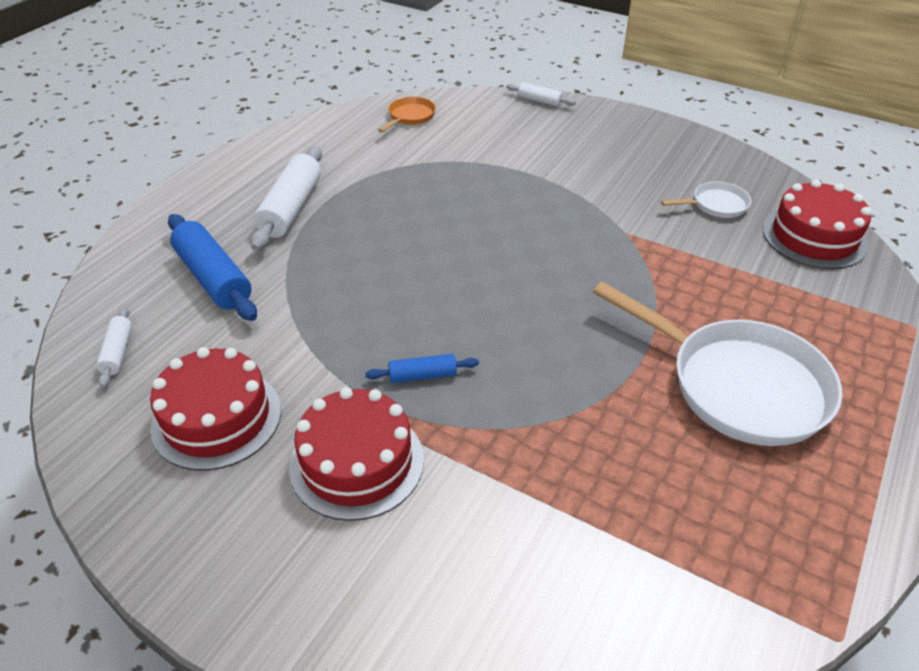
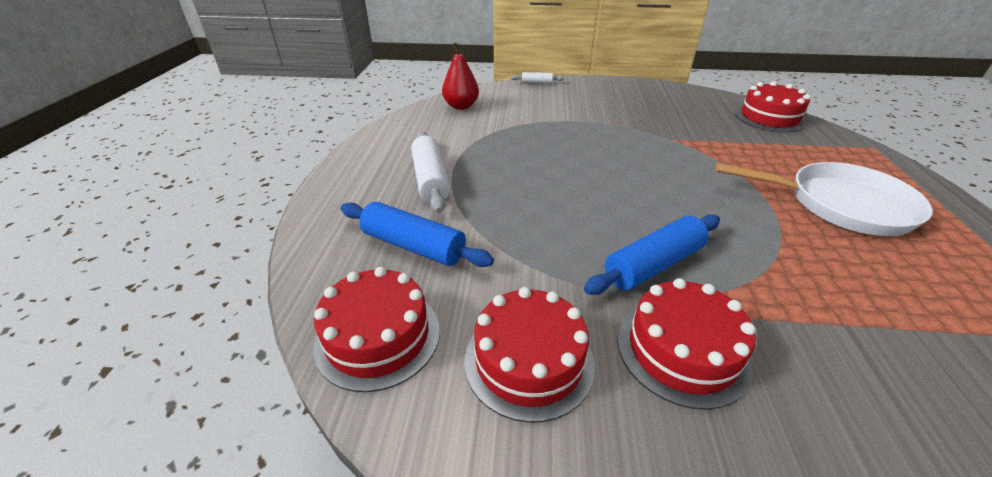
camera: 25 degrees left, 5 degrees down
(118, 352) = (378, 336): white rolling pin -> red cake
(410, 117) = (461, 106): orange pan -> red pear
(422, 376) = (653, 265): blue rolling pin -> blue rolling pin, size x1.94
(716, 205) = (701, 114): white pan -> none

